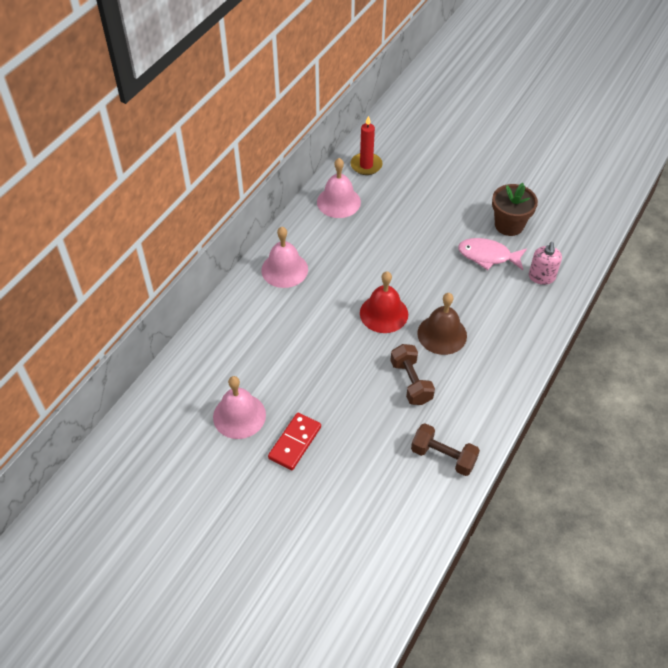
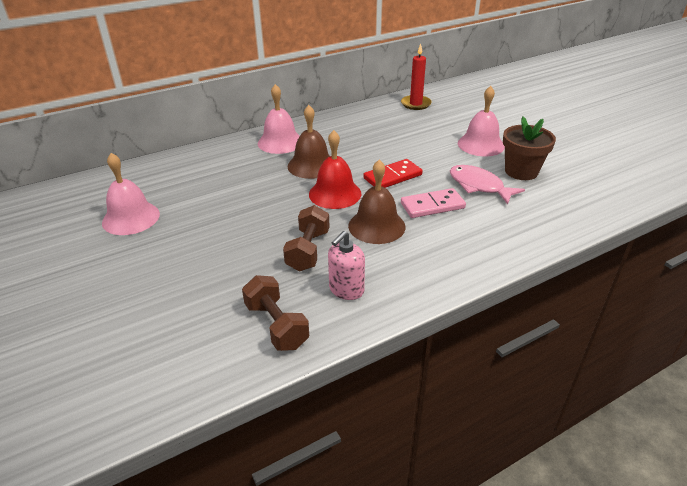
camera: 30 degrees right, 15 degrees down
(295, 442) = (151, 254): red domino -> red domino (392, 177)
(338, 202) = (370, 117): pink bell -> pink bell (481, 144)
(338, 288) = (311, 165): none -> brown bell
(468, 294) = (432, 206): none -> pink domino
(541, 277) = (526, 217): pink soap dispenser -> pink soap dispenser (346, 290)

